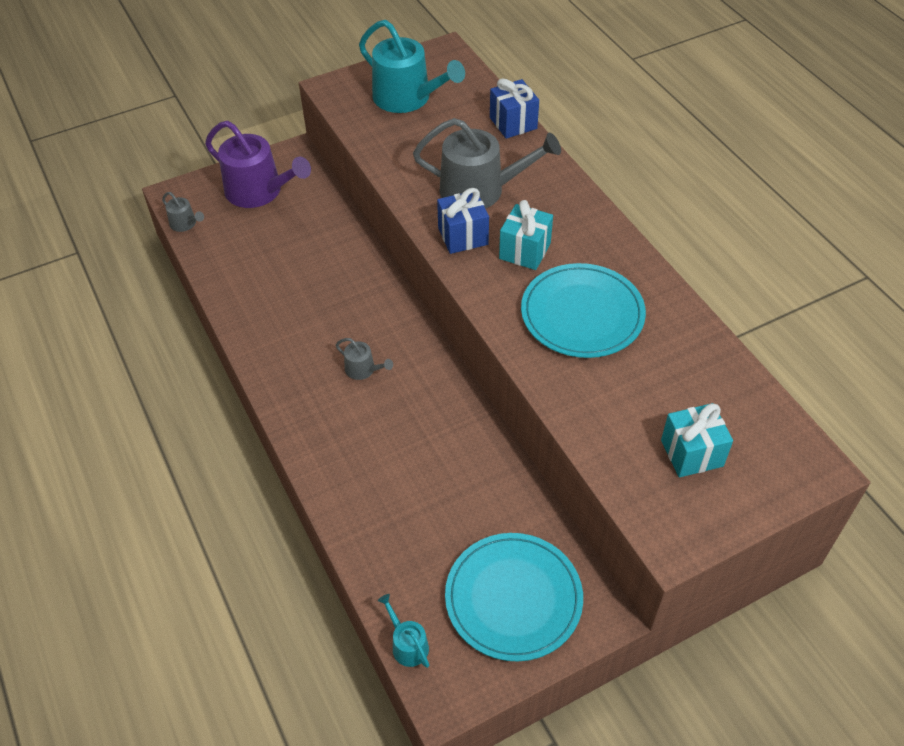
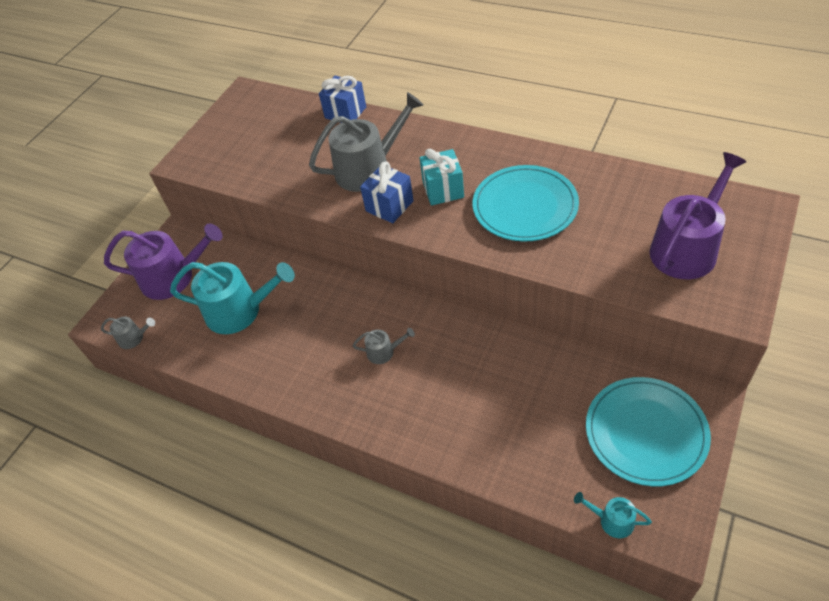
camera: 30 degrees left, 0 degrees up
(407, 98) = (249, 138): turquoise watering can -> turquoise watering can (240, 311)
(692, 453) = (687, 248): turquoise gift -> purple watering can

